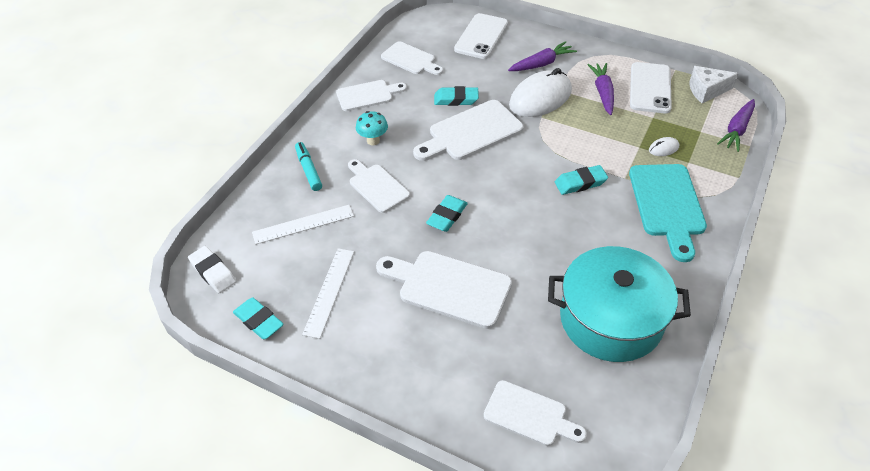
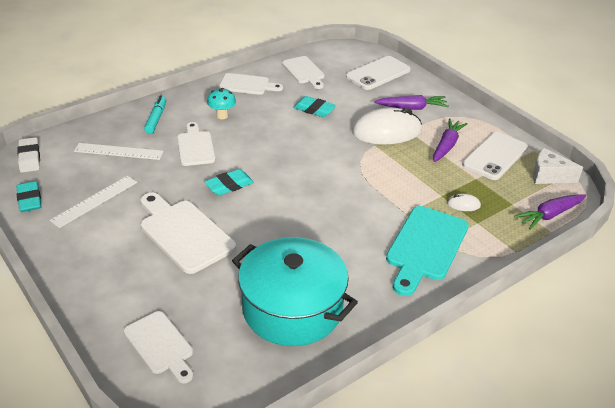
camera: 25 degrees right, 10 degrees down
(471, 132) = (304, 136): white cutting board -> none
(580, 183) = (362, 203): turquoise eraser -> none

